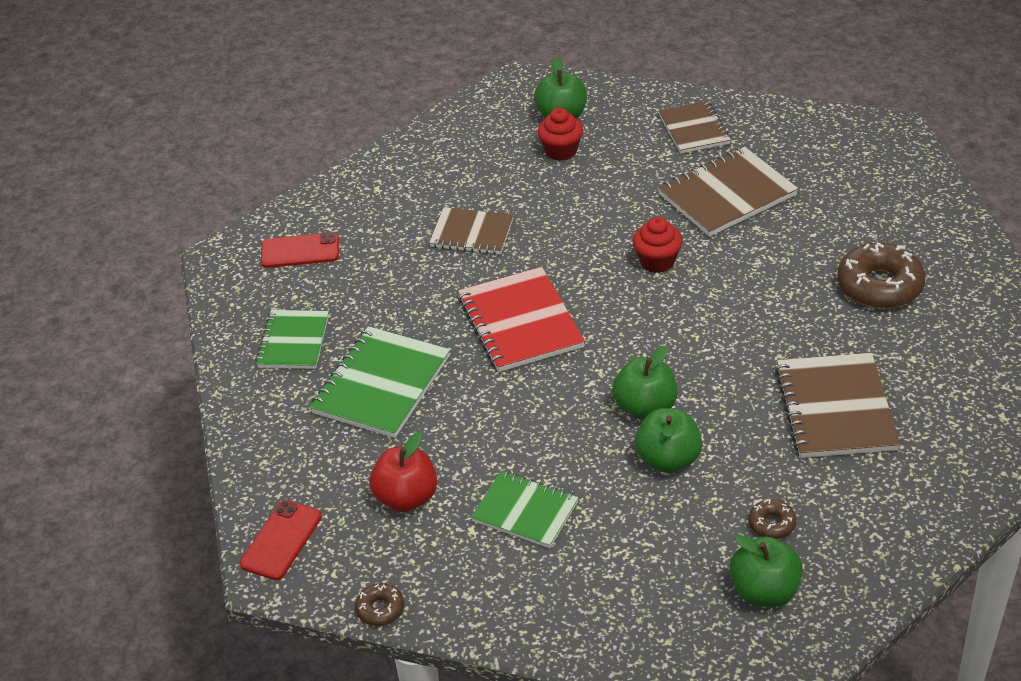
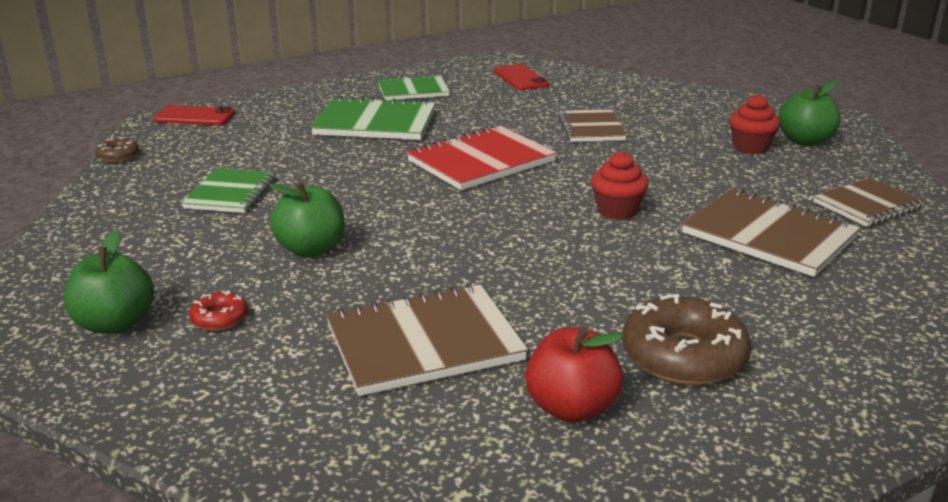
camera: 70 degrees right, 15 degrees down
(406, 498) = (243, 148): red apple -> red apple (571, 408)
(645, 408) = (385, 230): green apple -> none
(772, 524) = (219, 318): brown donut -> red donut

